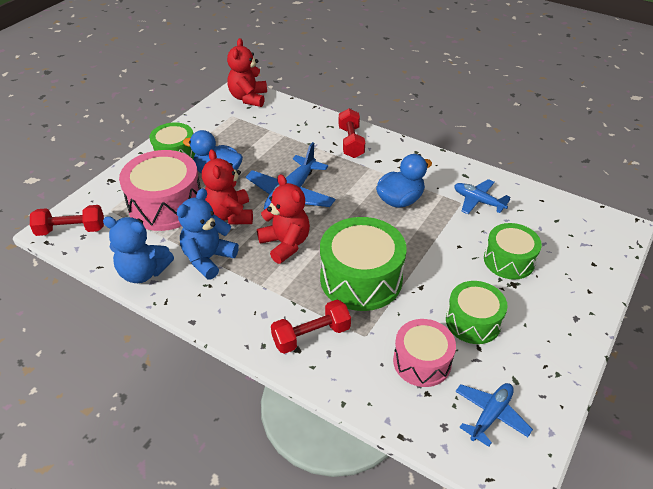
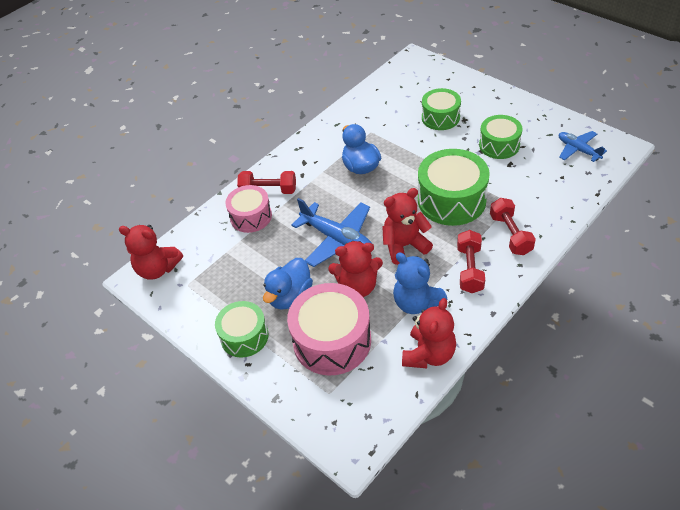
camera: 75 degrees left, 5 degrees up
(71, 230) = (356, 429): red dumbbell -> red dumbbell (470, 269)
(143, 272) = (429, 354): blue teddy bear -> red teddy bear
(422, 362) = (535, 176): pink drum -> pink drum (251, 216)
(478, 201) = (371, 122): blue plane -> none

